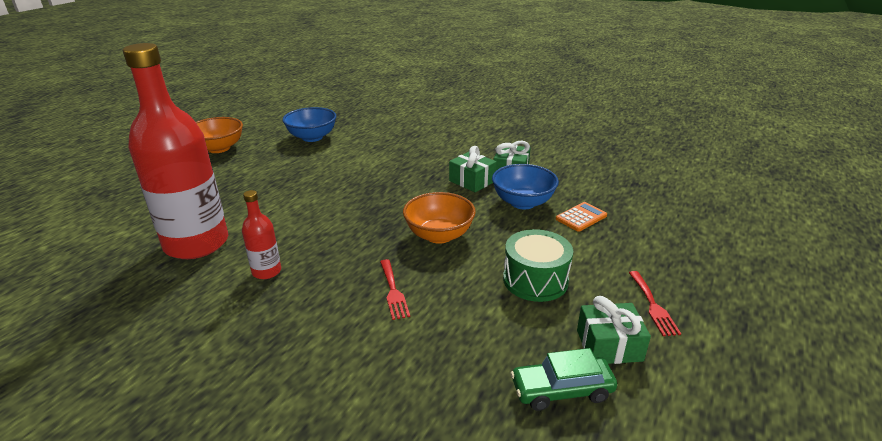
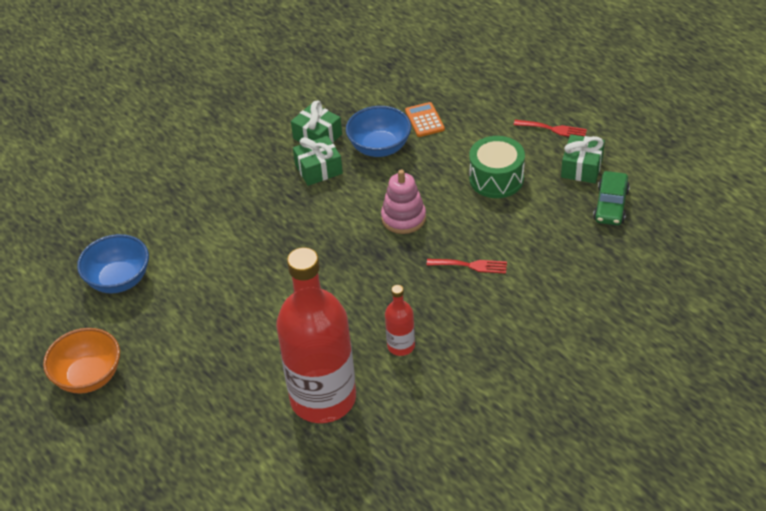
camera: 65 degrees left, 15 degrees up
(439, 235) = (403, 218): orange bowl -> pink stacking toy

